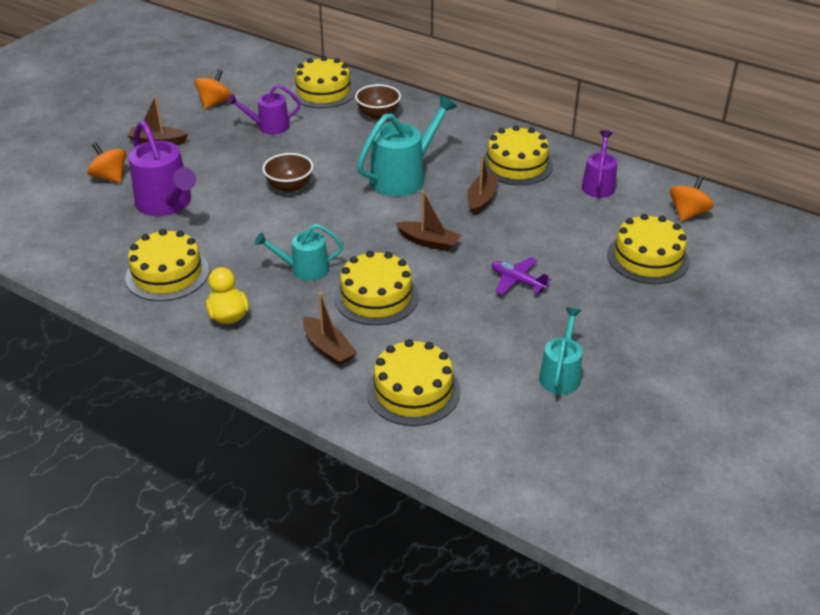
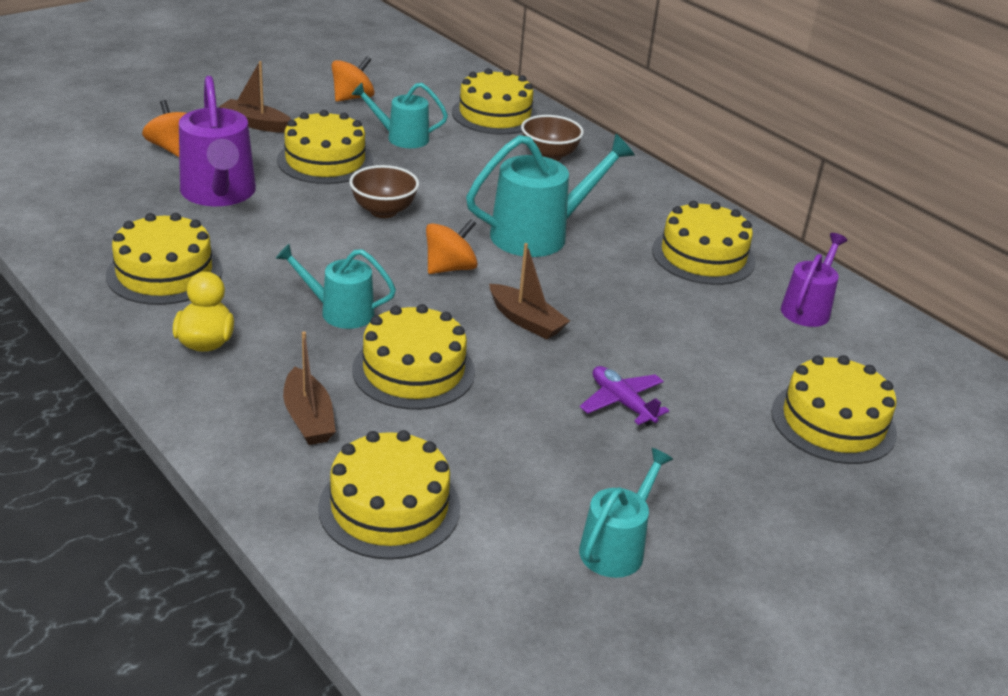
camera: 15 degrees right, 5 degrees down
(226, 159) = (325, 161): none -> yellow cake
(269, 127) = (402, 138): purple watering can -> turquoise watering can
(481, 199) = (630, 286): brown boat -> none
(688, 213) = (925, 378): orange spinning top -> orange spinning top (450, 268)

